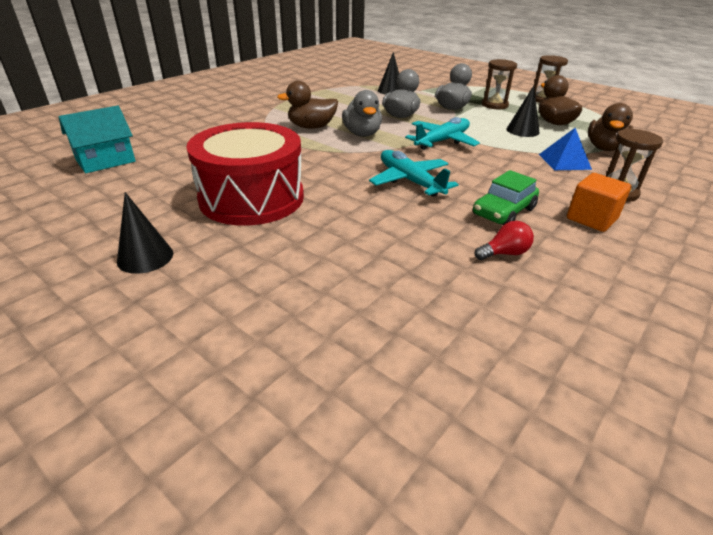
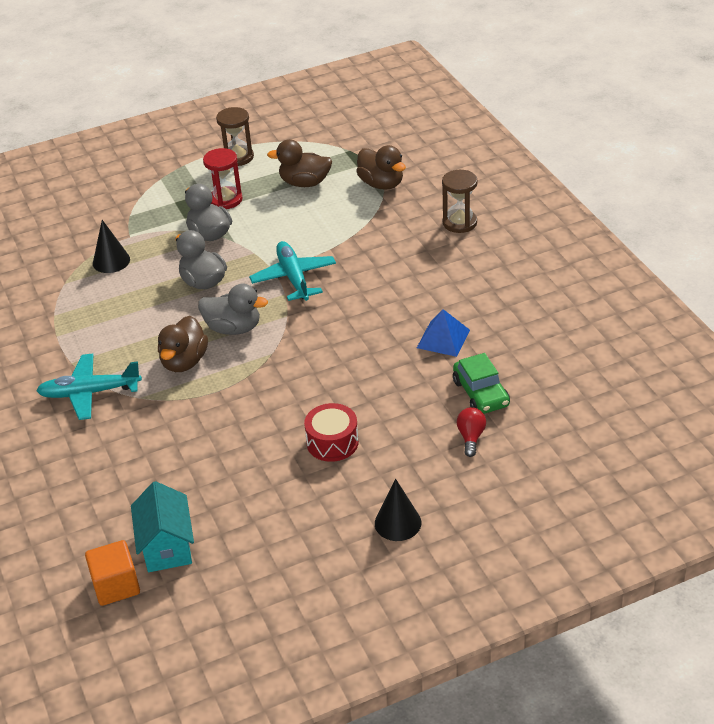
camera: 60 degrees left, 5 degrees up
(252, 198) = (332, 442): red drum -> red drum, size x0.50
(410, 181) = (365, 331): turquoise plane -> turquoise plane (90, 393)
(494, 105) = (226, 200): brown hourglass -> red hourglass
(503, 212) = (450, 298): green car -> green car (481, 393)
(504, 253) = (504, 324): red light bulb -> red light bulb (471, 437)
(522, 130) = (307, 213): black cone -> none
(564, 161) = (390, 221): blue pyramid -> blue pyramid (443, 338)
(591, 219) = (487, 258): orange cube -> orange cube (116, 586)

